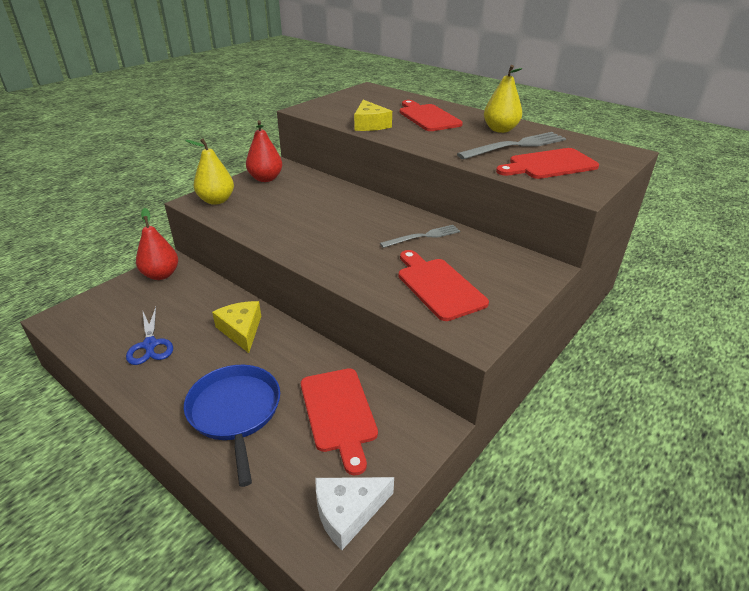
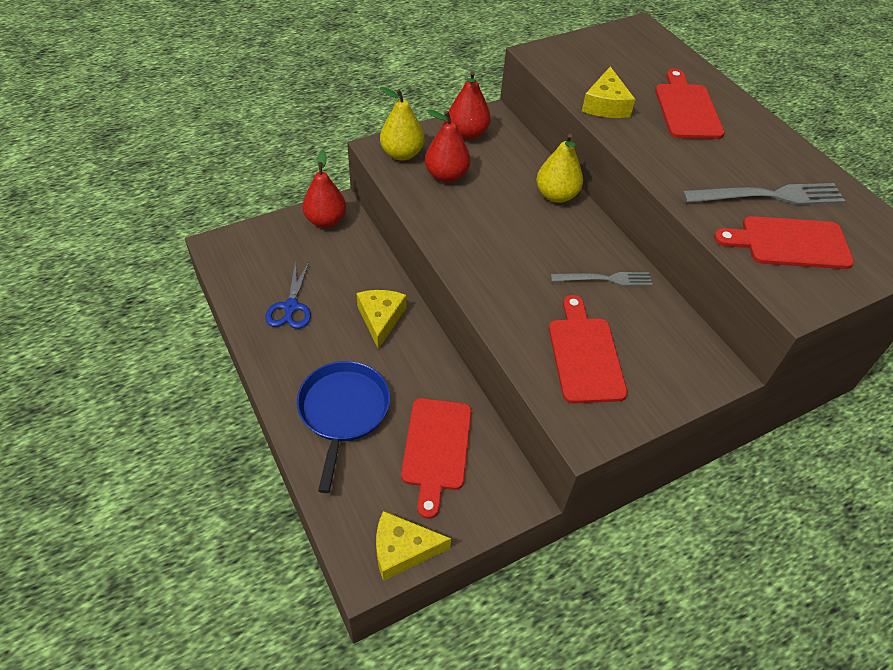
camera: 20 degrees right, 15 degrees up
(261, 205) = (446, 175): none -> red pear
(348, 512) = (402, 550): white cheese -> yellow cheese
(500, 130) = (767, 159): yellow pear -> yellow pear (556, 195)

